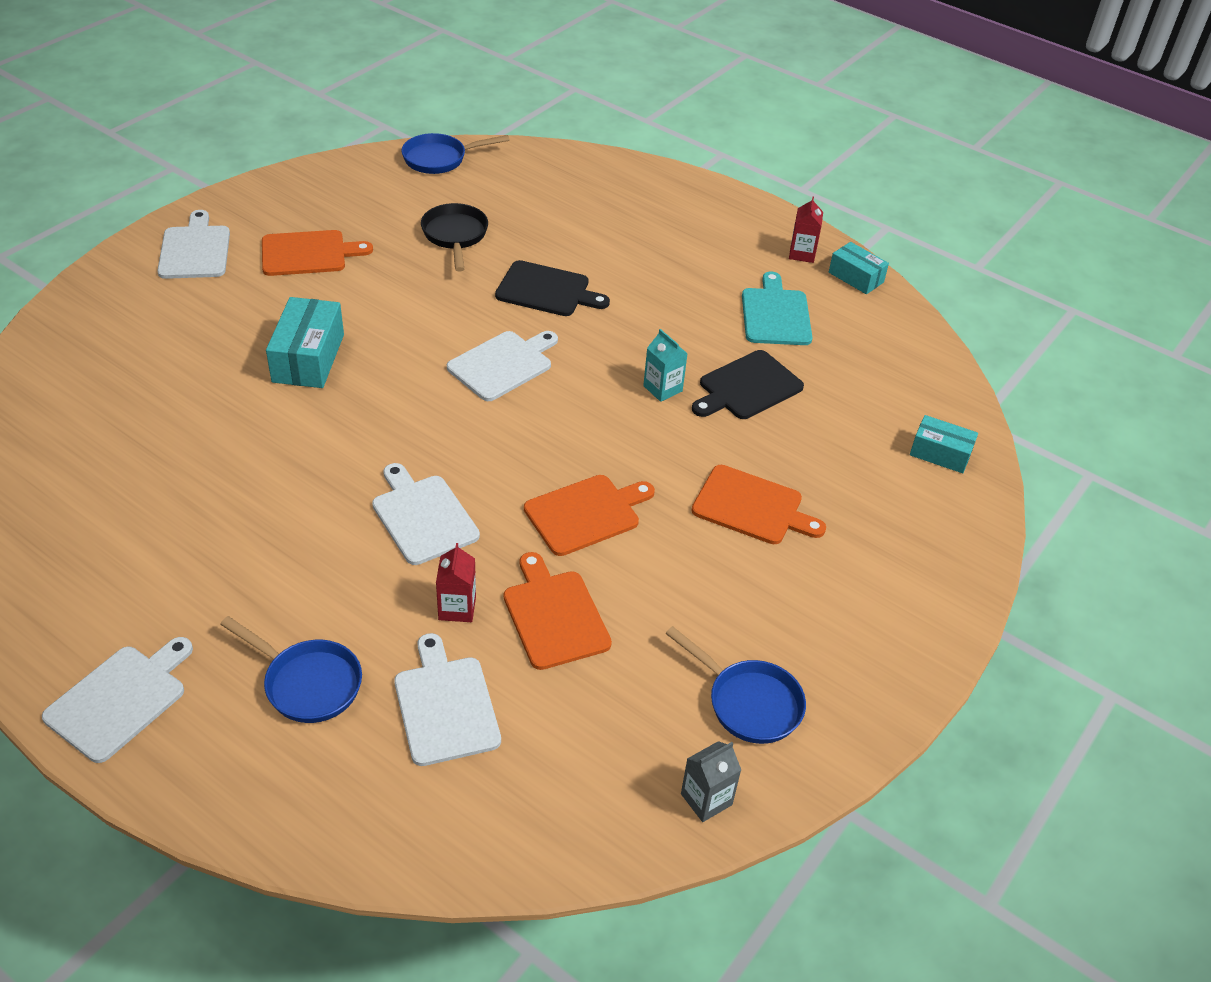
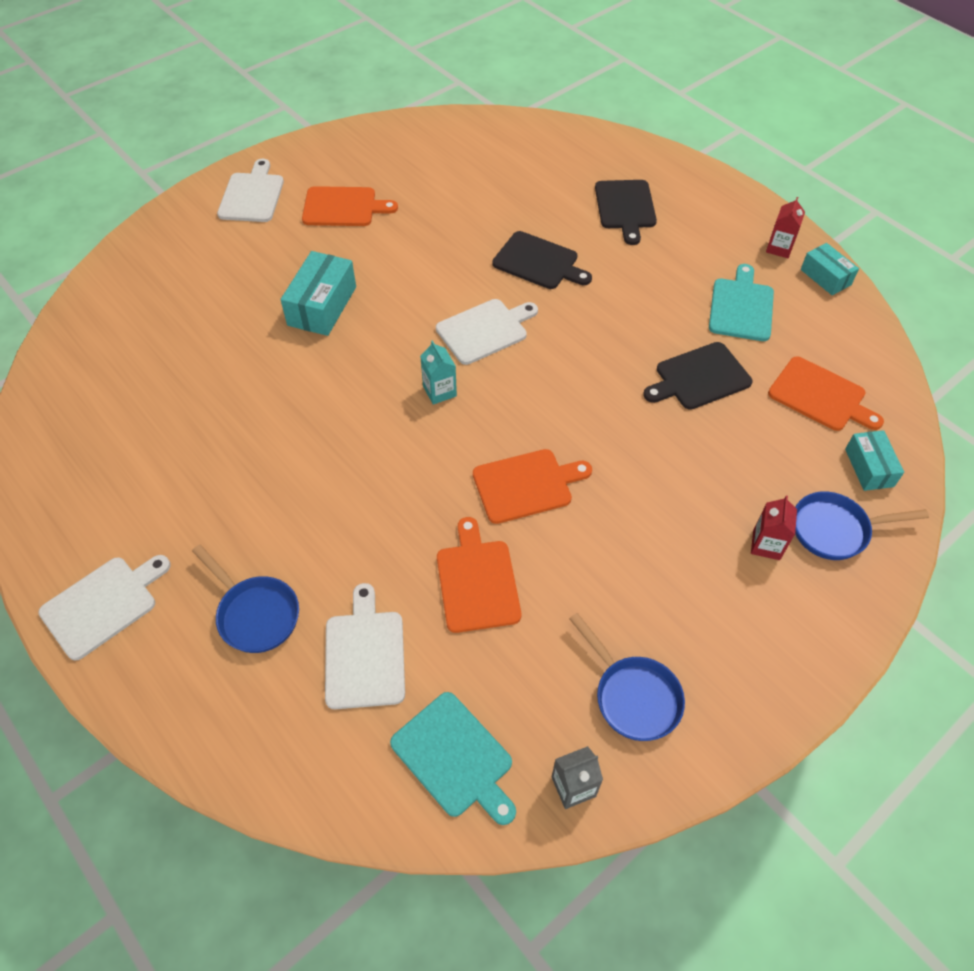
camera: 15 degrees right, 10 degrees up
(422, 516) = (385, 469): white cutting board -> none
(439, 159) = (473, 126): blue pan -> blue pan (835, 530)
(455, 236) = (470, 202): black pan -> none
(457, 608) = (395, 561): red carton -> red carton (766, 545)
(571, 792) = (455, 757): none -> turquoise cutting board
(629, 227) = (625, 207): none -> black cutting board
(662, 388) = (621, 370): turquoise carton -> turquoise carton (439, 391)
(752, 506) = (678, 498): orange cutting board -> orange cutting board (820, 396)
(940, 453) = (869, 467): turquoise box -> turquoise box turned 45 degrees clockwise

